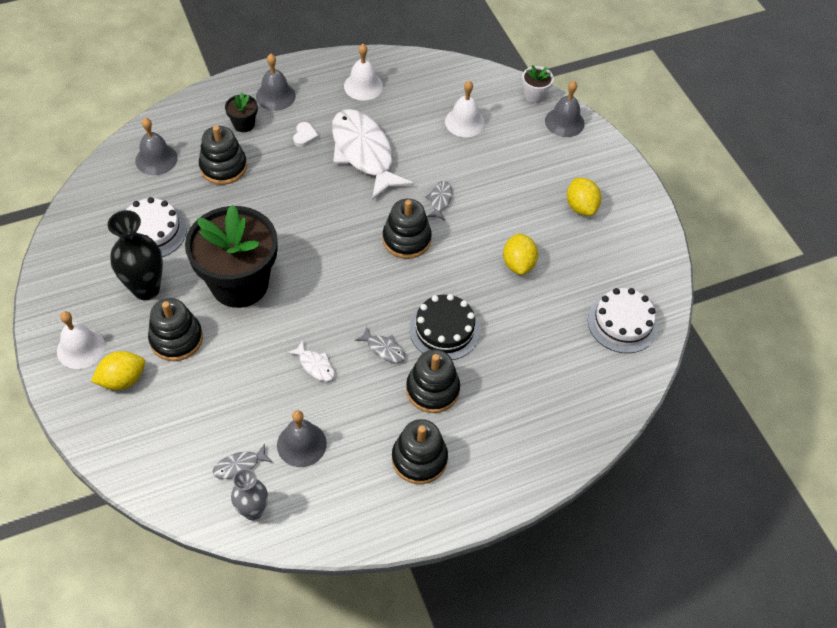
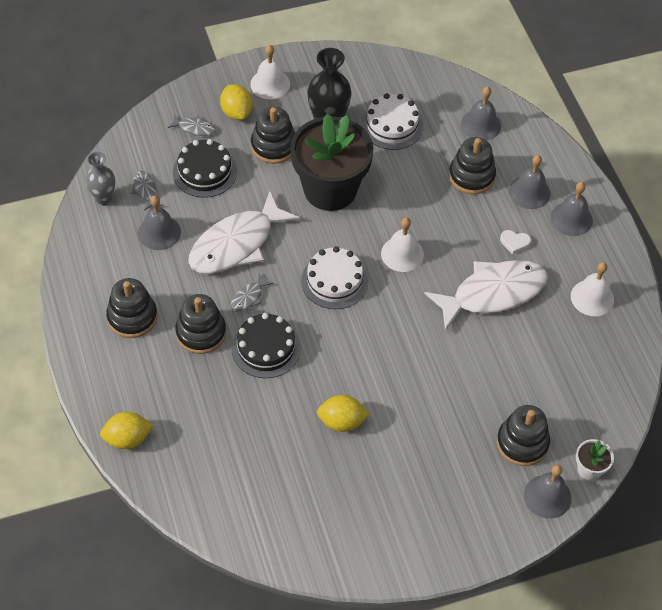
camera: 95 degrees right, 0 degrees up
(212, 405) = (205, 172): none -> black cake
(244, 124) = (529, 192): black flower pot -> grey bell
(315, 365) = (236, 244): white fish -> white fish, size x2.44
(406, 239) = (377, 324): black stacking toy -> black stacking toy (522, 443)
(440, 200) = (428, 358): grey fish -> grey fish (195, 128)
(464, 122) = (542, 391): white bell -> white bell (402, 254)
(581, 207) = (418, 494): yellow lemon -> yellow lemon (127, 439)
(622, 323) = (260, 510): white cake -> white cake (334, 281)

